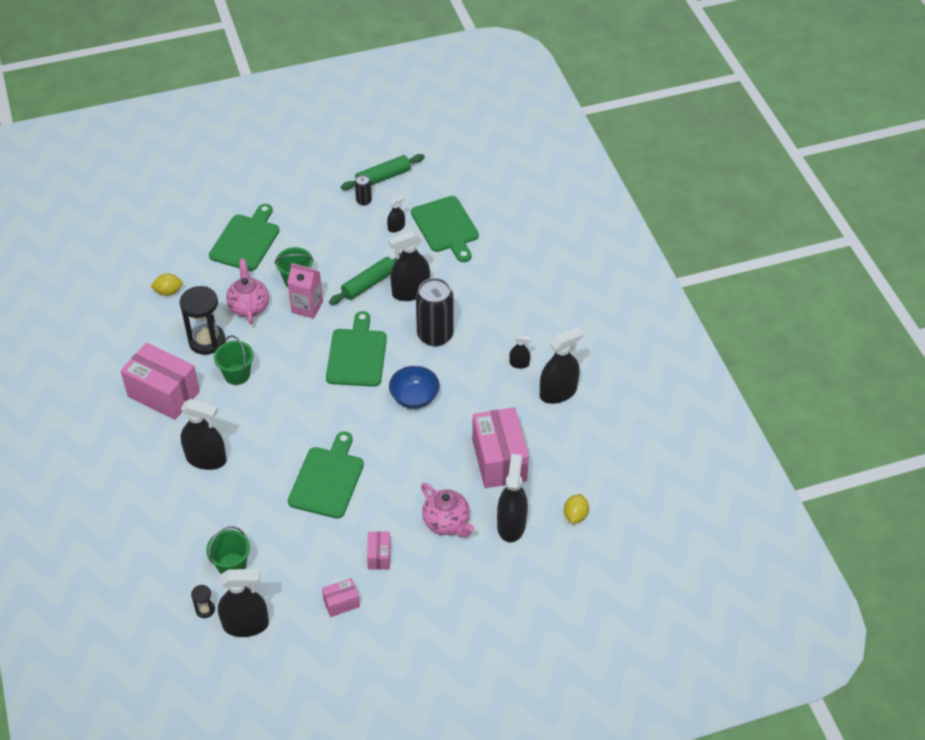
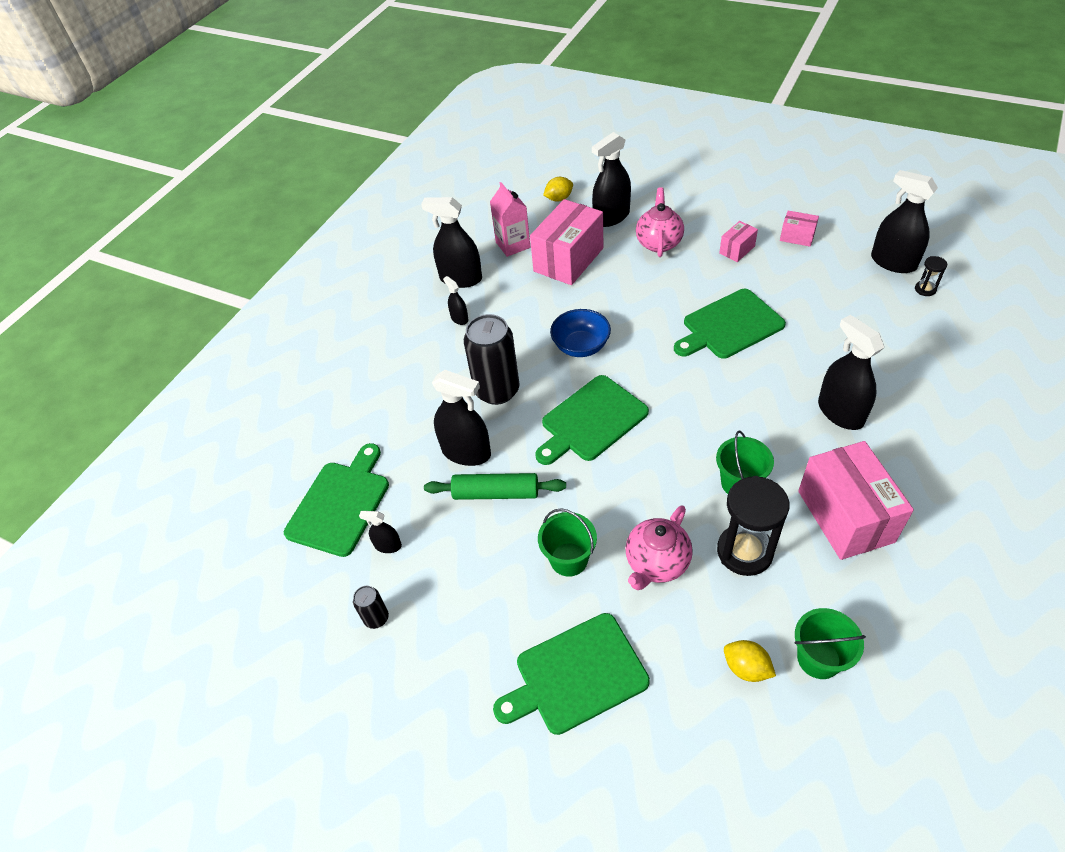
camera: 130 degrees left, 0 degrees up
(232, 565) = (877, 308): green bucket -> green bucket (818, 658)
(307, 307) = (590, 513): pink carton -> pink carton (513, 245)
(383, 177) = (314, 638): green rolling pin -> none

